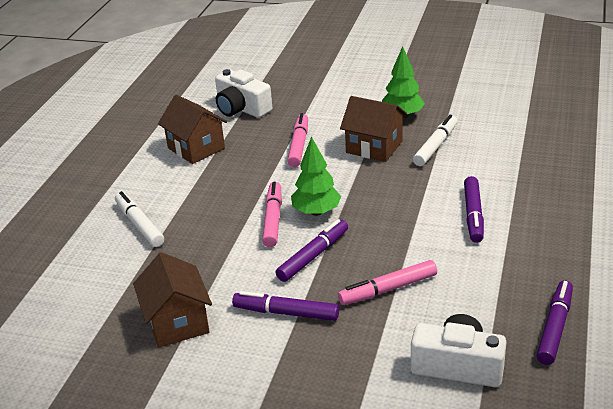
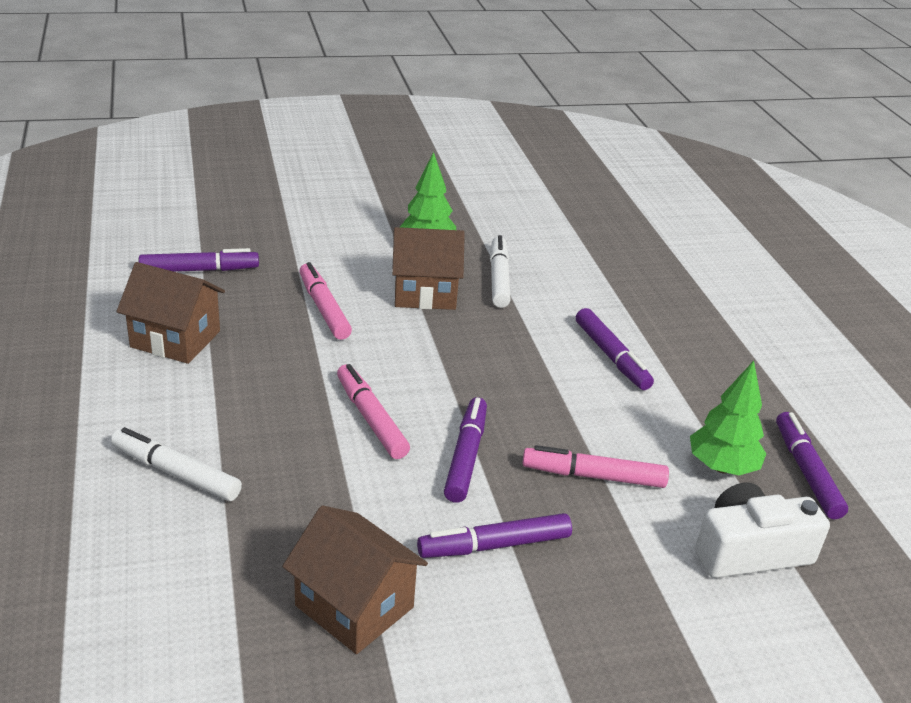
camera: 35 degrees left, 0 degrees up
(241, 108) = (199, 270): white camera -> purple marker
(316, 212) = (421, 394): green tree -> green tree (721, 467)
(388, 289) = (593, 476): pink marker -> pink marker turned 60 degrees clockwise

